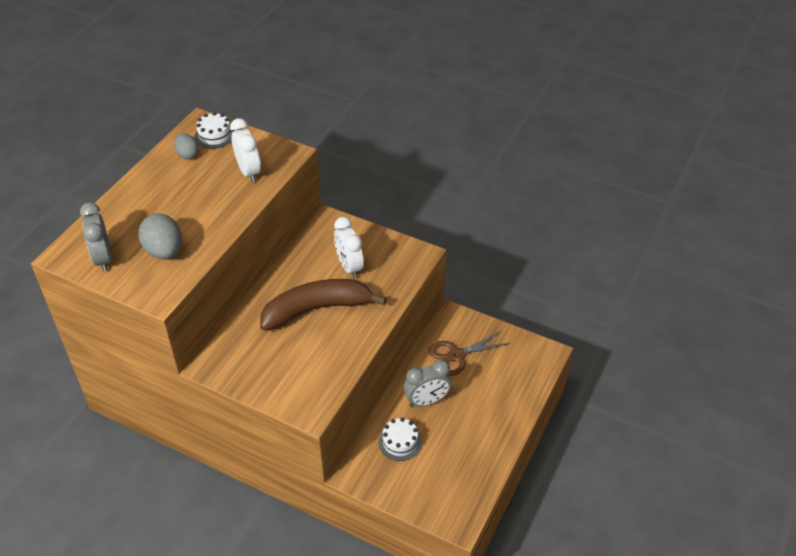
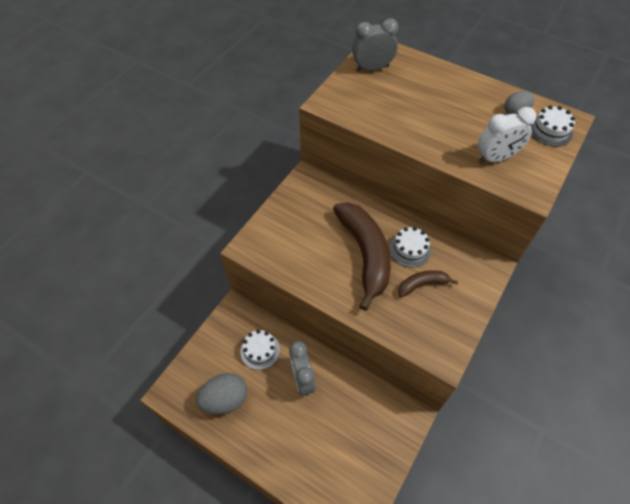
camera: 95 degrees right, 10 degrees up
(164, 251) = (380, 103): grey egg -> grey egg (225, 399)
(309, 275) = (409, 249): none -> white cake
(349, 267) = (422, 284): white clock -> brown banana
(457, 355) = (357, 416): brown scissors -> none

